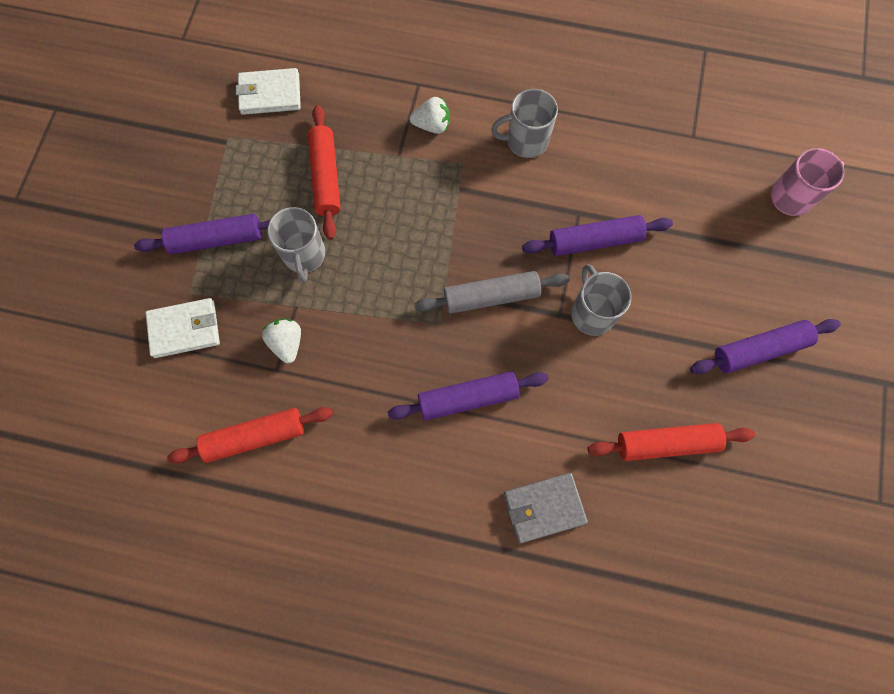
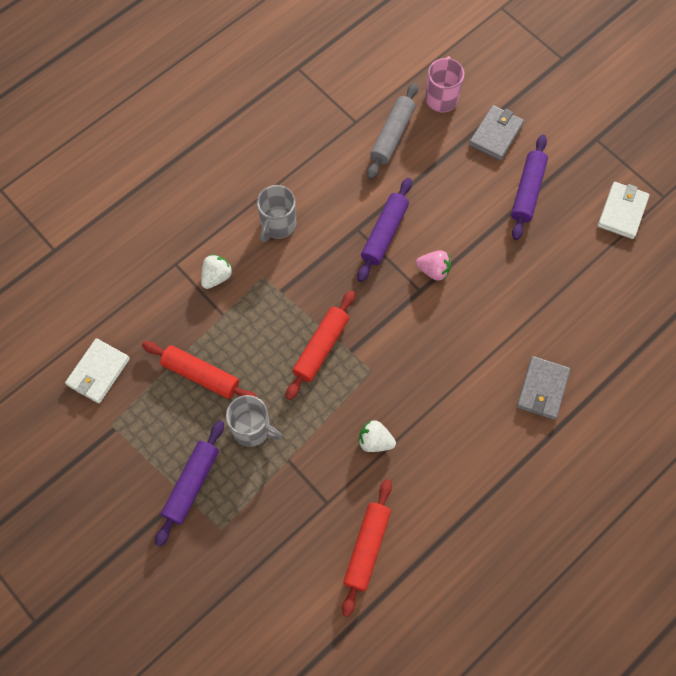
camera: 55 degrees left, 5 degrees down
(185, 329) = (248, 550): white wallet -> white wallet (622, 212)
(287, 343) = (312, 483): white strawberry -> white strawberry (375, 441)
(468, 398) = (438, 387): purple rolling pin -> none
(491, 297) = (376, 325): grey rolling pin -> grey rolling pin (392, 135)
(592, 313) = (433, 270): grey mug -> pink strawberry
(666, 443) = (550, 287): red rolling pin -> red rolling pin (321, 347)
(797, 276) = (496, 134): none -> grey wallet

